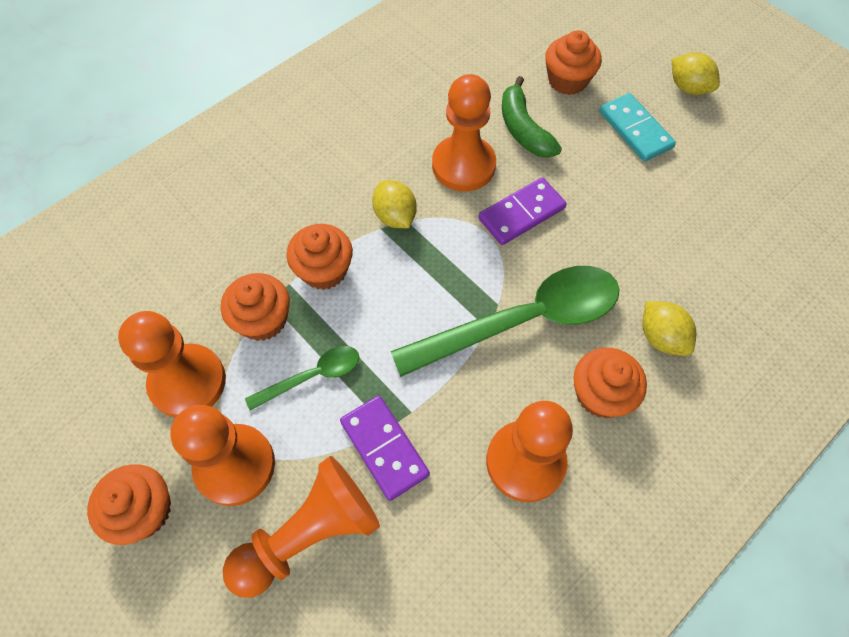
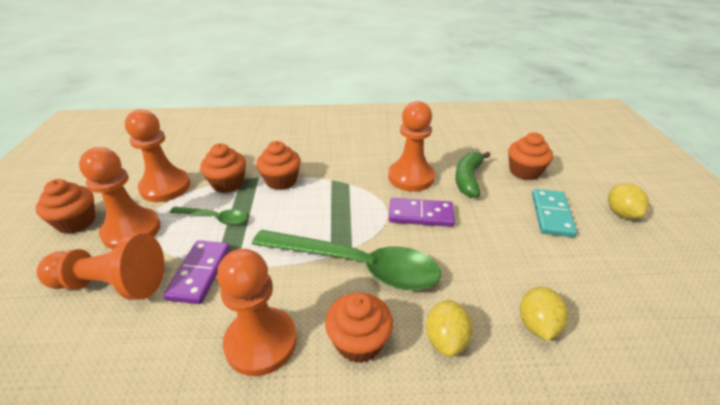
camera: 40 degrees right, 25 degrees down
(395, 216) = (345, 179): yellow lemon -> yellow lemon (537, 325)

